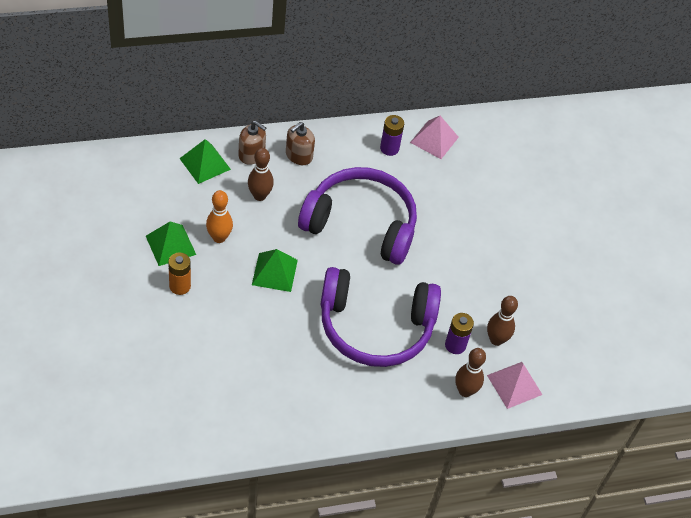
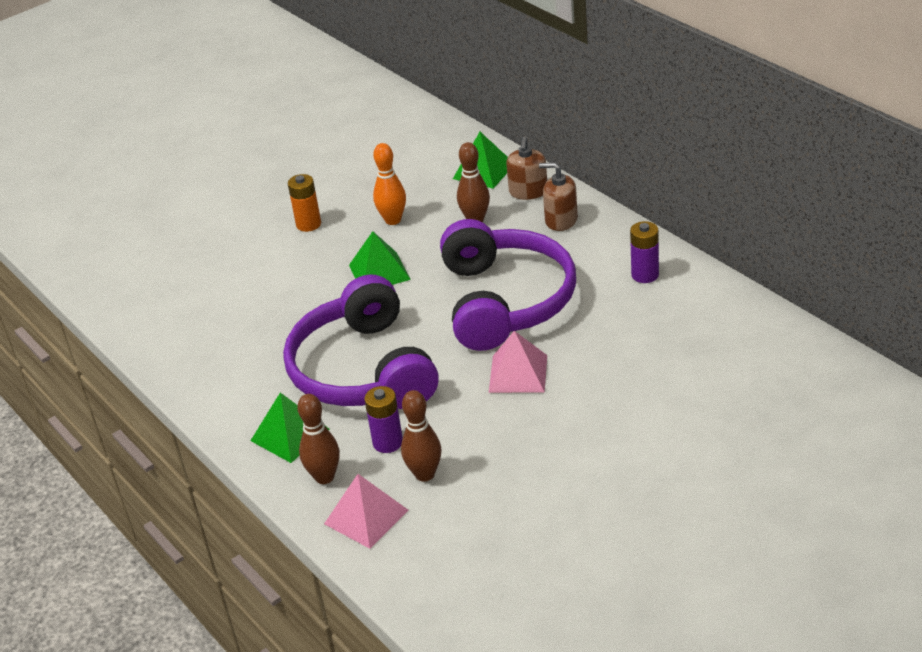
camera: 75 degrees right, 15 degrees down
(170, 245) = (356, 197): green pyramid -> green pyramid (290, 435)
(434, 139) = (700, 302): pink pyramid -> pink pyramid (518, 373)

